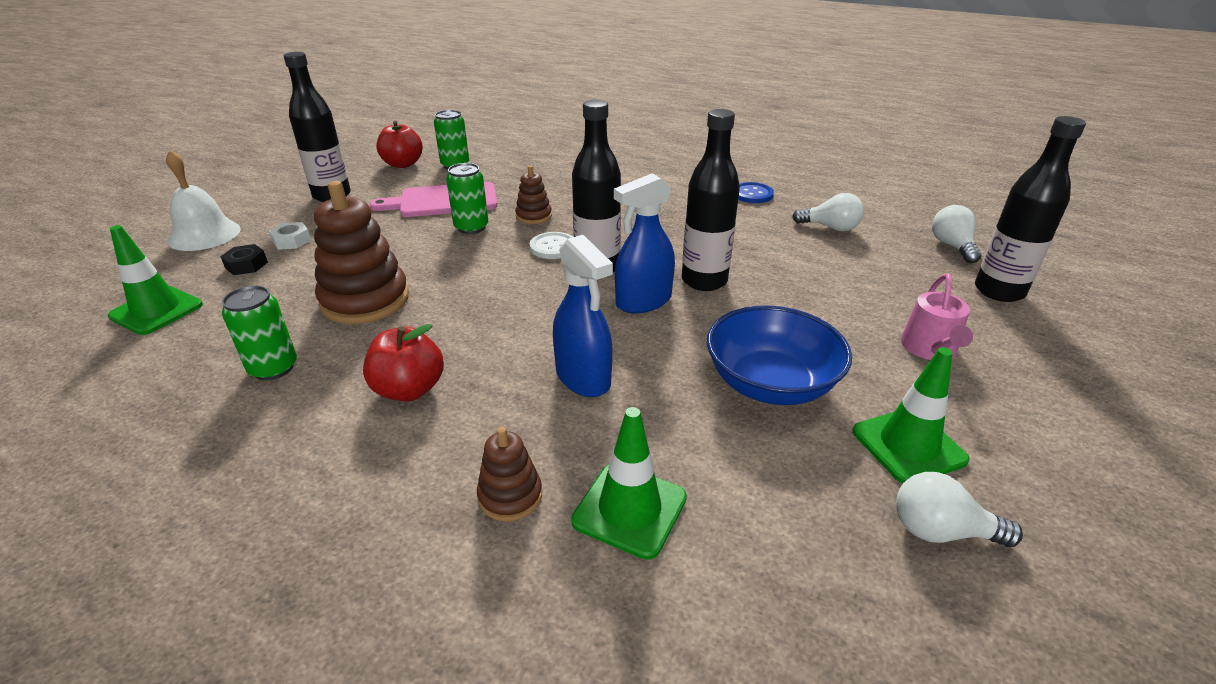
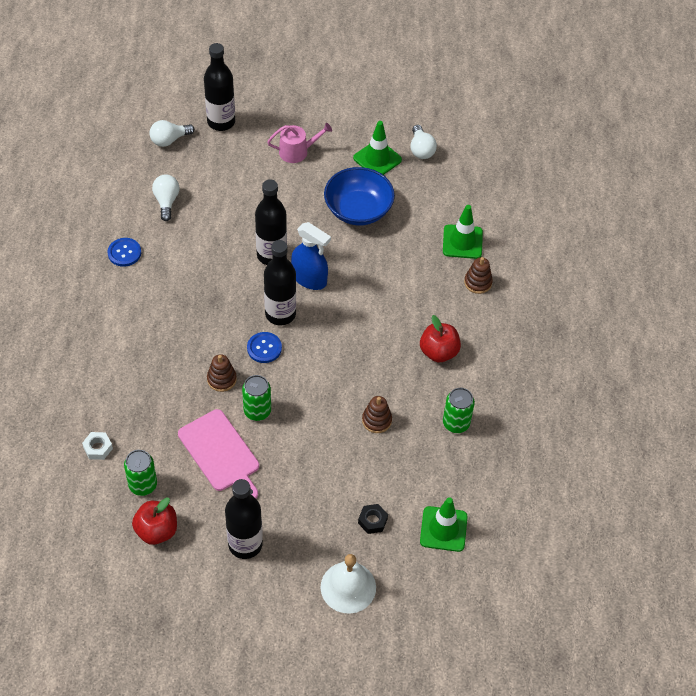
camera: 115 degrees left, 20 degrees up
(292, 241) = (329, 517): white nut -> white nut (98, 448)
(365, 300) = (376, 420): brown stacking toy -> brown stacking toy, size x0.52
(553, 247) = (264, 348): white button -> blue button
(583, 378) = (392, 284): blue spray bottle -> none

